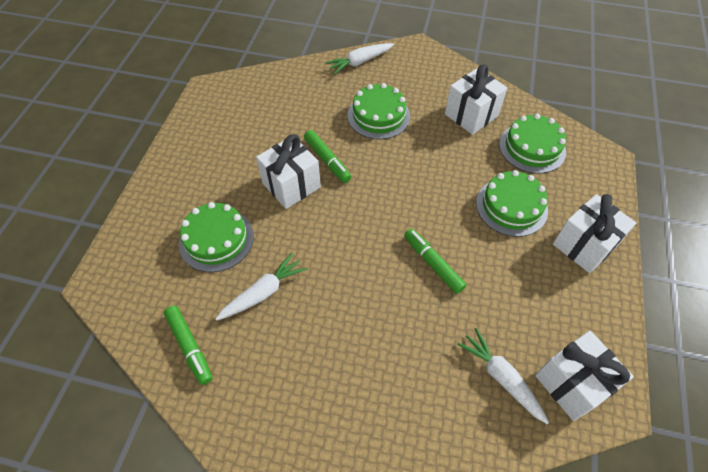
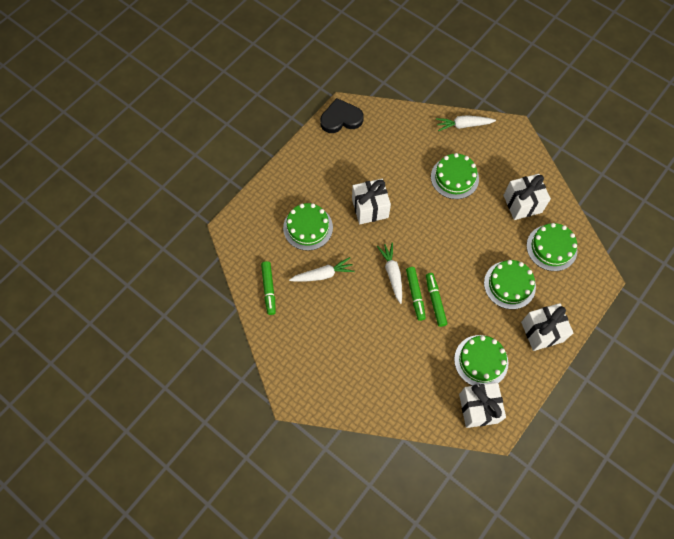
camera: 25 degrees right, 10 degrees up
(209, 101) = (341, 118): none -> black heart
(327, 160) = (402, 199): green marker -> green marker (415, 295)
(501, 378) = (438, 386): white carrot -> white carrot (392, 274)
(535, 315) = (481, 361): none -> green cake

